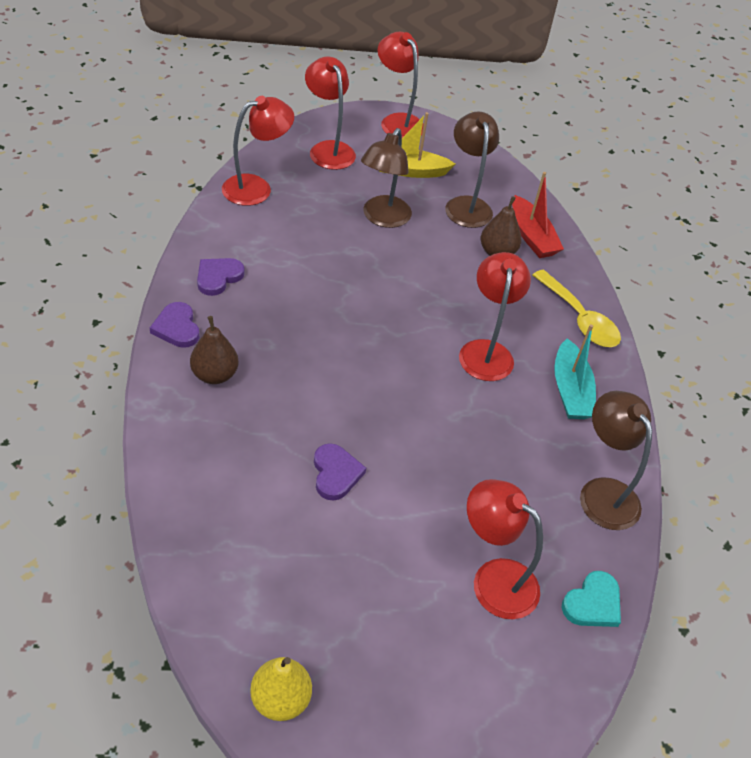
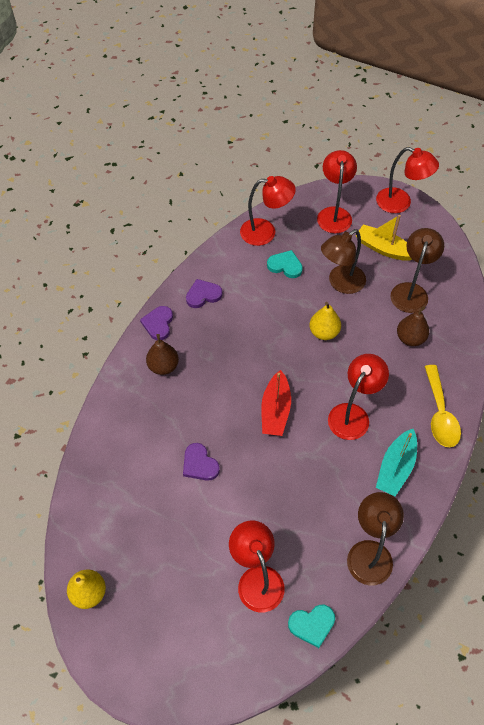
camera: 35 degrees right, 10 degrees up
(304, 217) = (285, 266): none -> turquoise heart
(335, 473) = (199, 464): purple heart -> purple heart turned 120 degrees clockwise
(396, 275) = (324, 332): none -> yellow pear
(397, 121) = (400, 203): red lamp -> red lamp turned 120 degrees clockwise
(532, 236) = (446, 333): red boat -> red boat (275, 410)

